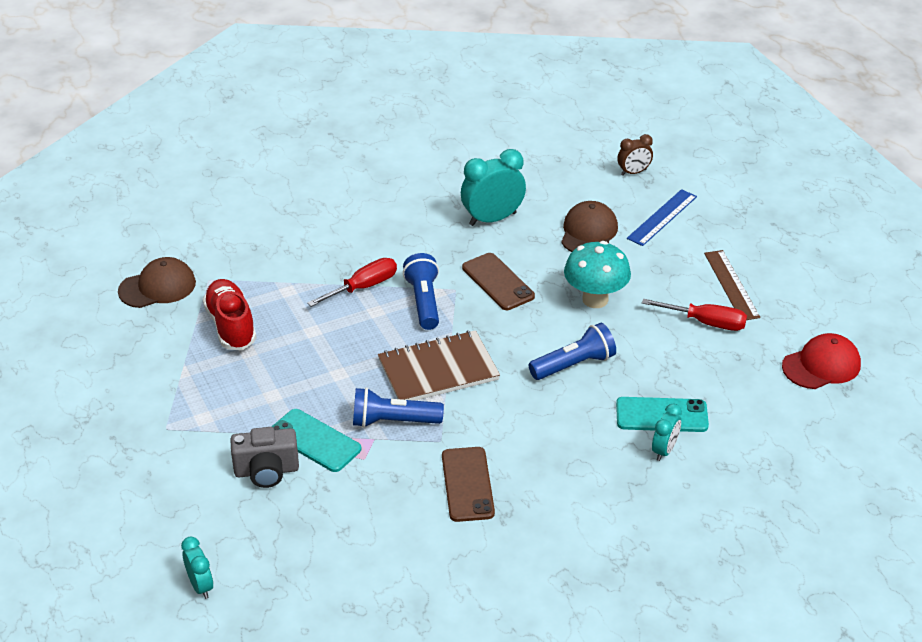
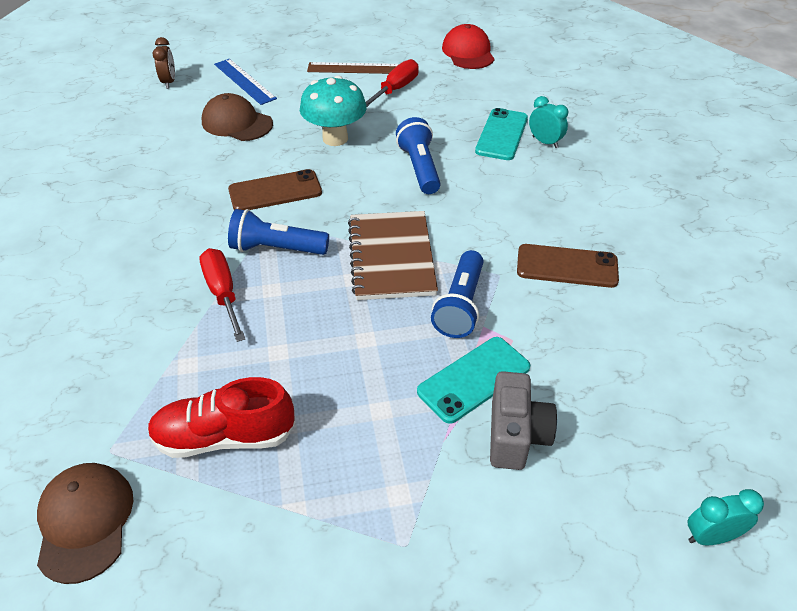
camera: 75 degrees left, 5 degrees up
(492, 219) = (172, 176): turquoise clock -> none

